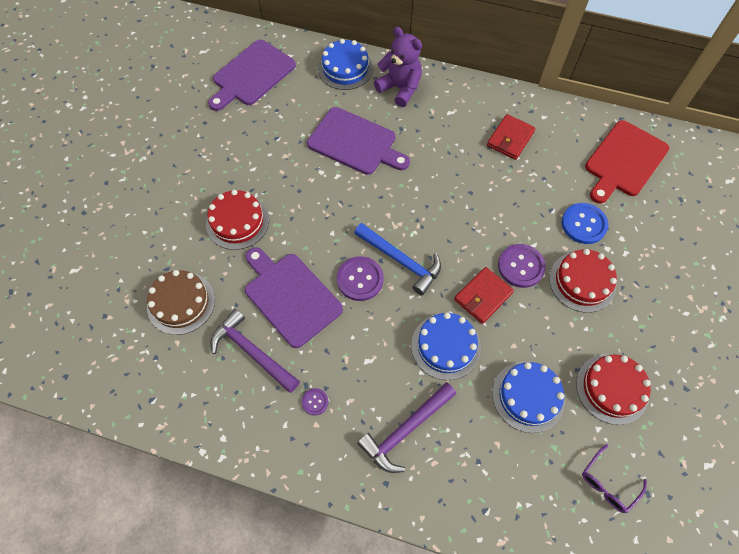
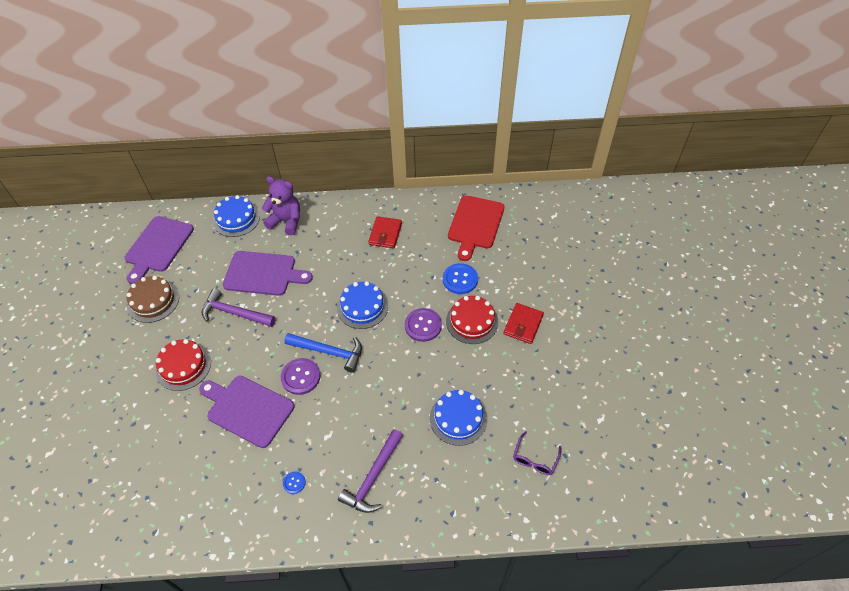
camera: 20 degrees left, 10 degrees down
(181, 303) = (155, 446): brown cake -> brown cake (153, 301)
(252, 352) = (229, 463): purple hammer -> purple hammer (234, 313)
(315, 402) = (294, 483): purple button -> blue button
(446, 346) = (384, 404): blue cake -> blue cake (362, 307)
(483, 296) = (401, 357): red wallet -> red wallet (523, 325)
(612, 388) = (517, 390): red cake -> none

